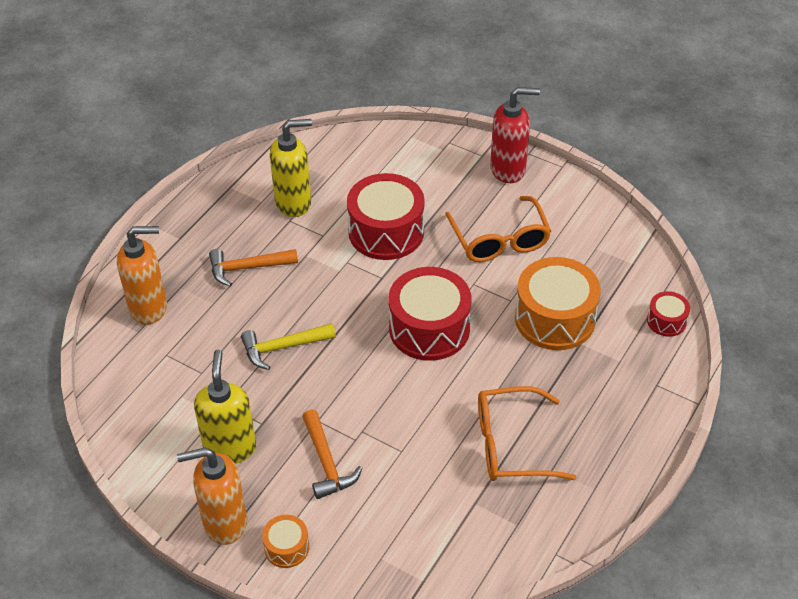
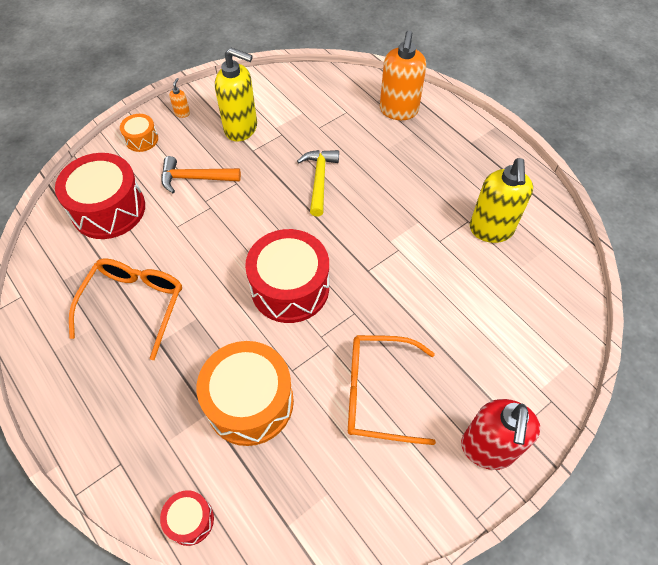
camera: 110 degrees right, 10 degrees up
(224, 523) = (182, 113): orange soap dispenser -> orange soap dispenser, size x0.41
(247, 268) = (418, 178): orange hammer -> none
(386, 232) = (426, 293): red drum -> red drum (108, 209)

